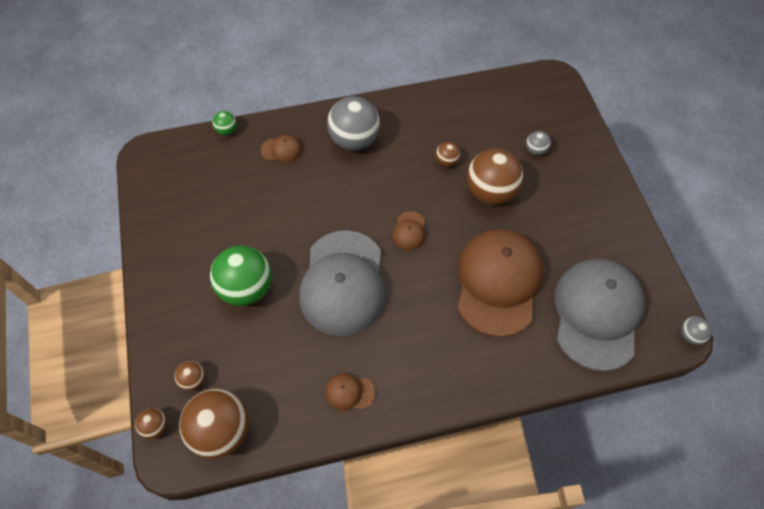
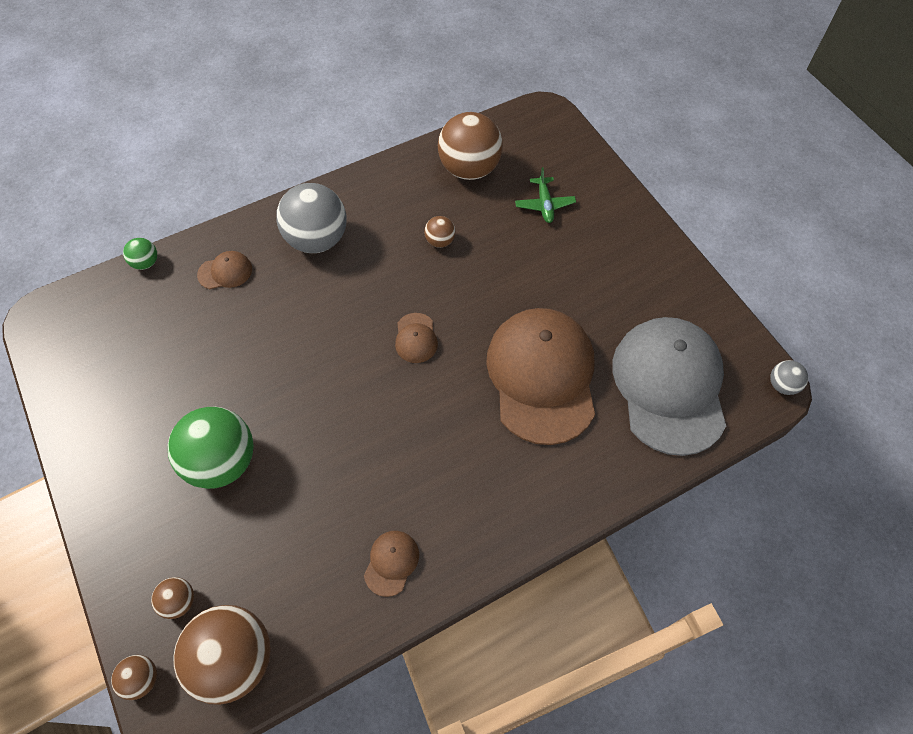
camera: 15 degrees left, 0 degrees up
(343, 283) = (348, 424): grey cap -> none
(349, 392) = (391, 562): brown cap -> brown cap turned 120 degrees clockwise
(490, 191) = (503, 267): brown ball -> brown ball (469, 169)
(535, 150) = (544, 204): grey ball -> green plane

